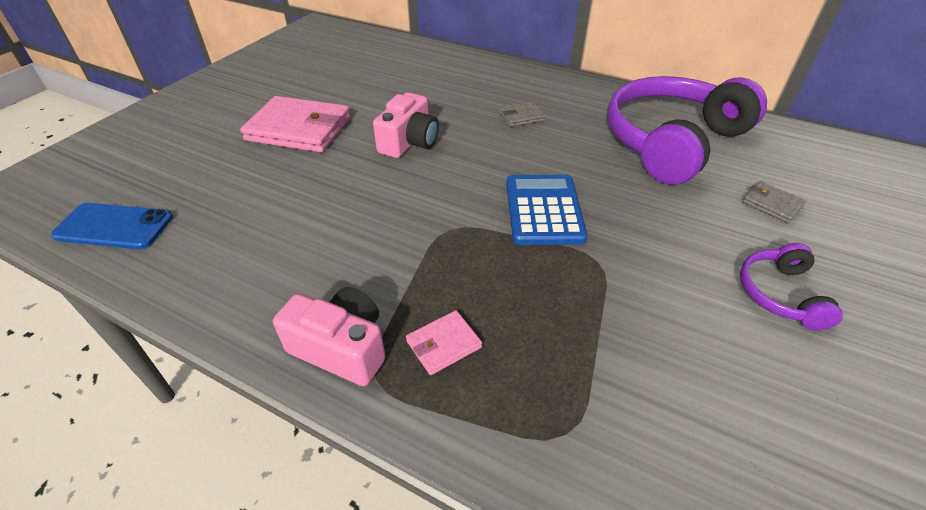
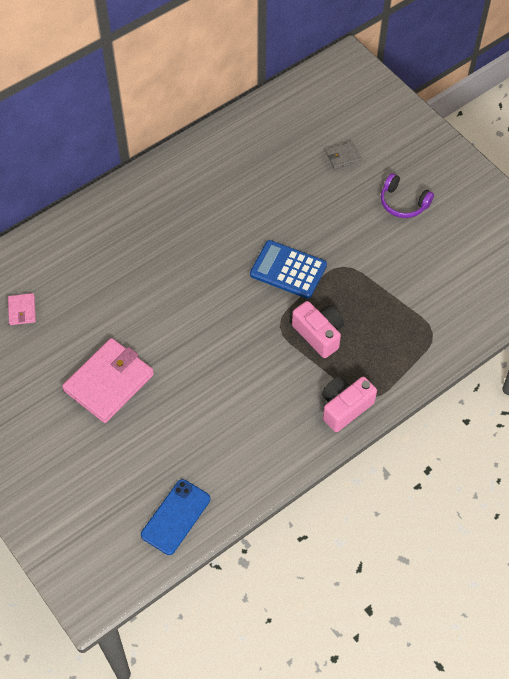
camera: 65 degrees left, 15 degrees up
(409, 142) = (171, 315): pink camera -> pink camera (319, 334)
(443, 344) = (364, 361): pink wallet -> pink wallet (22, 310)
(521, 116) = (177, 231): grey wallet -> none
(671, 141) = (259, 163): purple headphones -> none

